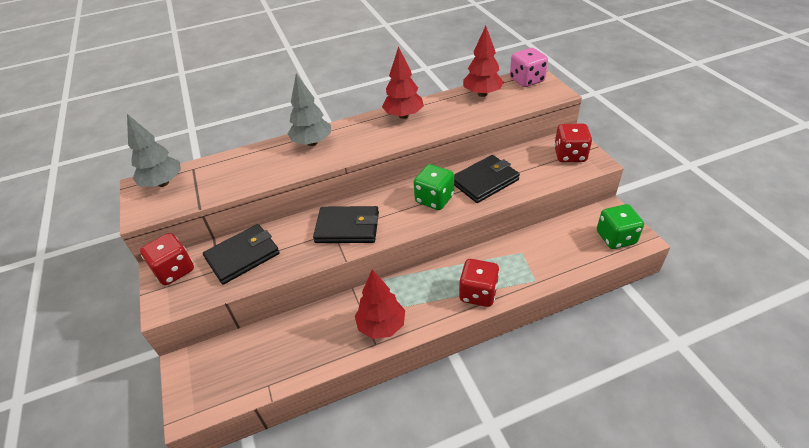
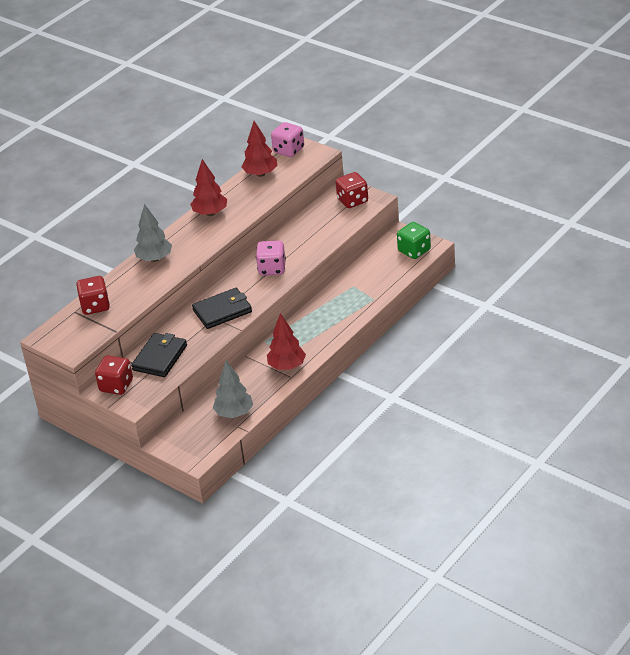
camera: 30 degrees left, 5 degrees down
(163, 183) = (63, 329): grey tree -> grey tree (234, 413)
(434, 199) = (272, 268): green dice -> pink dice
(478, 293) = (340, 322): red dice -> red dice (95, 306)
(485, 181) = (301, 243): black wallet -> none

